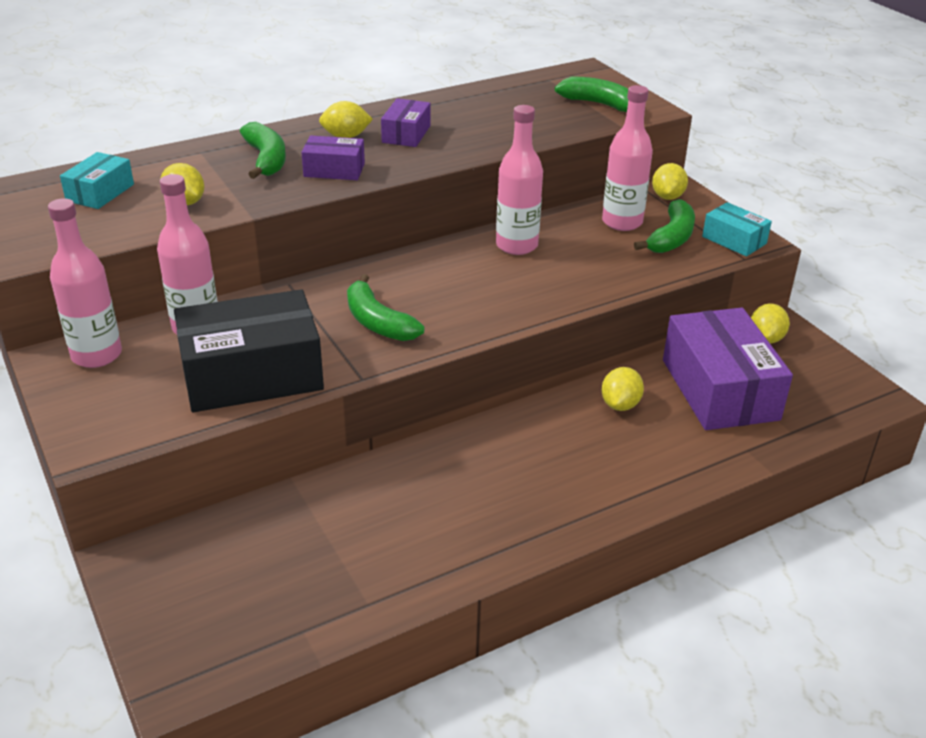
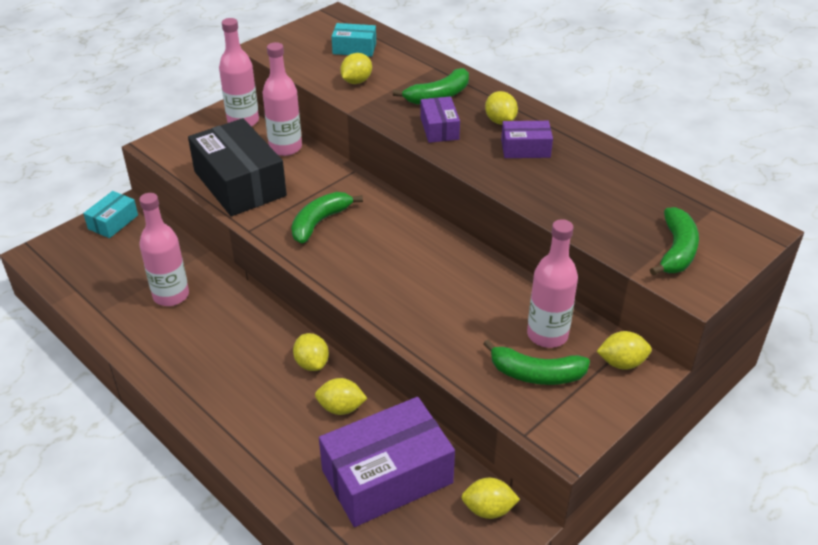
camera: 75 degrees right, 5 degrees up
(516, 245) = (466, 273): pink bottle -> pink bottle (171, 295)
(545, 415) = (312, 363): none -> yellow lemon
(734, 240) = (558, 423): turquoise box -> turquoise box (113, 222)

